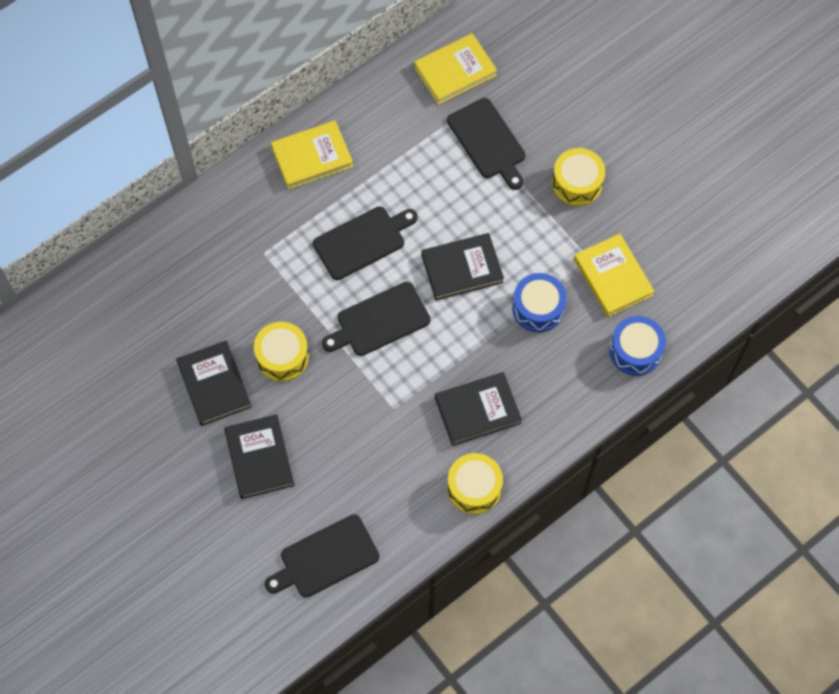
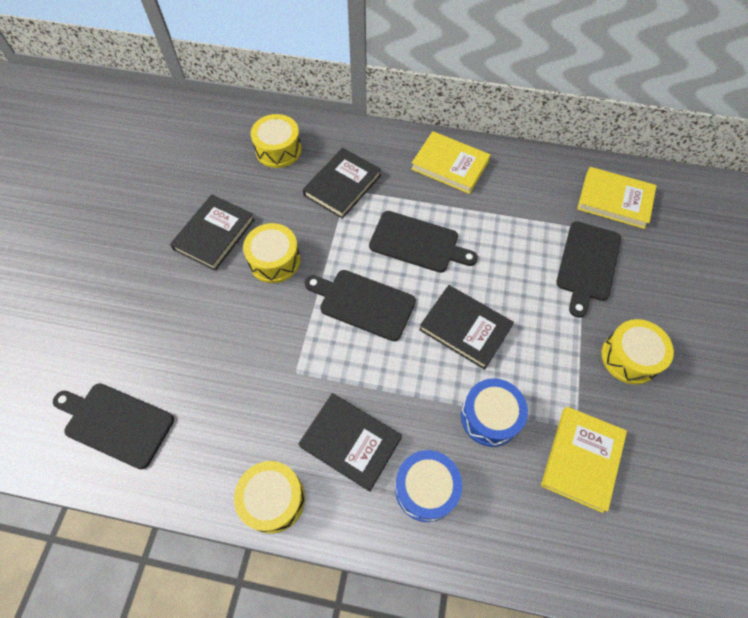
camera: 50 degrees right, 5 degrees down
(169, 274) = (278, 150): none -> yellow drum
(259, 458) = (174, 307): black book -> black book (342, 185)
(635, 351) = (534, 543): blue drum -> blue drum (426, 488)

